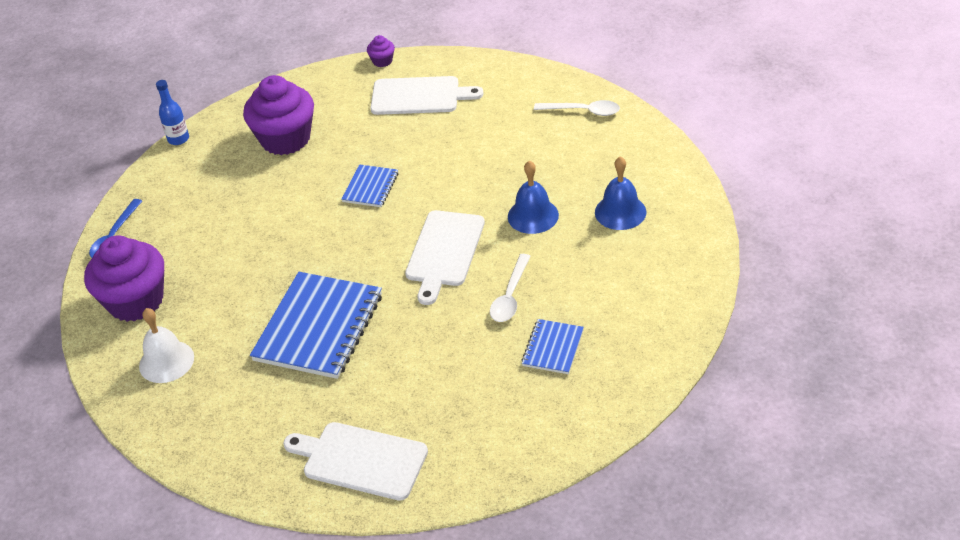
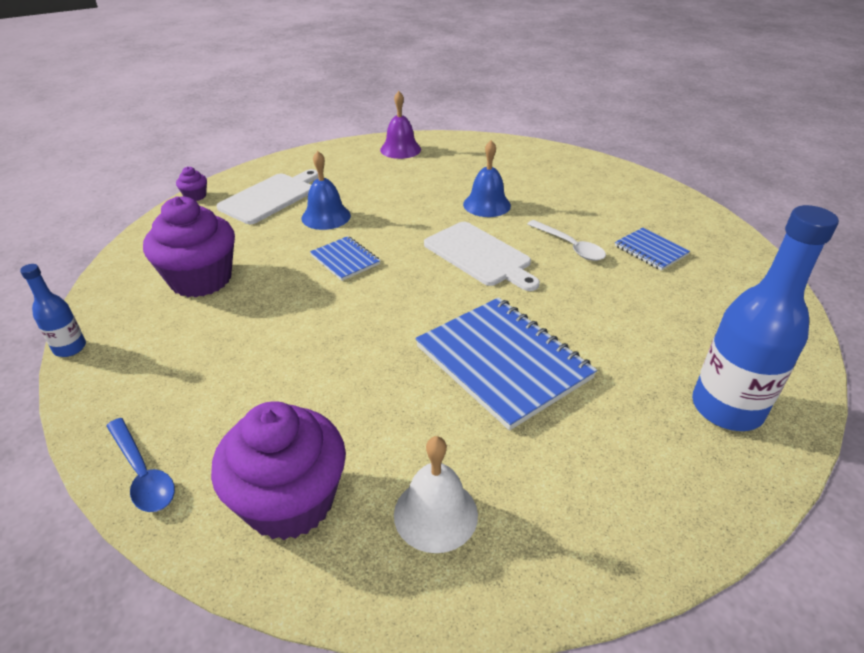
camera: 60 degrees left, 5 degrees down
(360, 460) = (726, 408): white cutting board -> blue bottle
(583, 111) = (400, 149): white spoon -> purple bell
(620, 212) = (526, 174): blue bell -> blue bell (326, 216)

